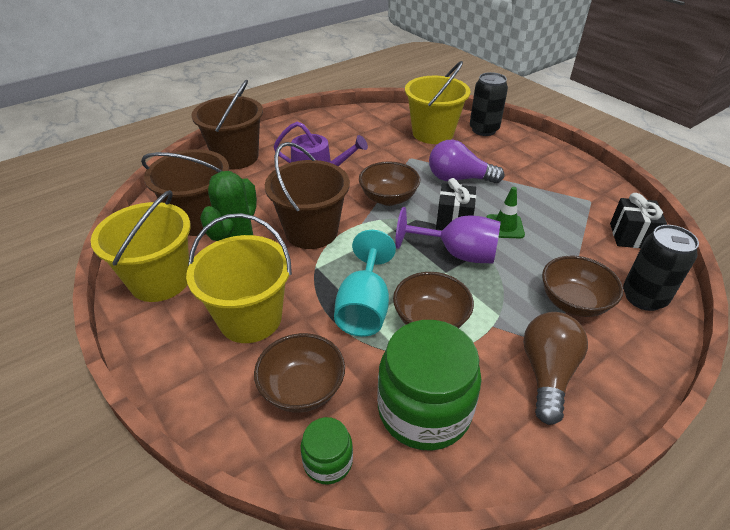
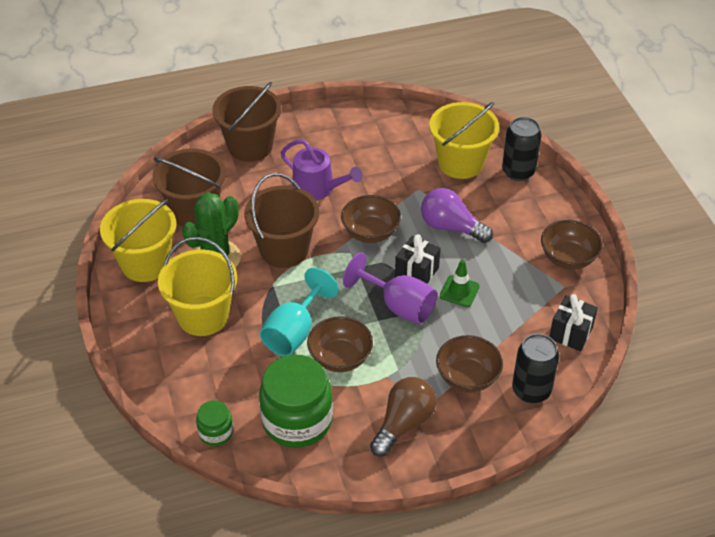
camera: 20 degrees right, 5 degrees up
(302, 389) = (219, 380): brown bowl -> brown bowl (568, 258)

